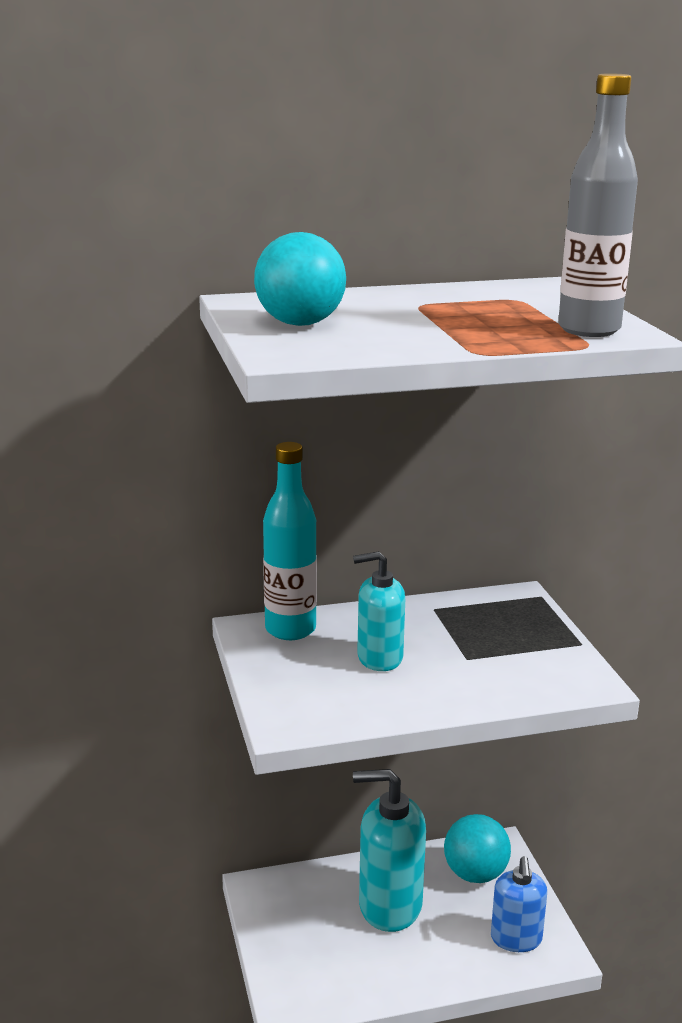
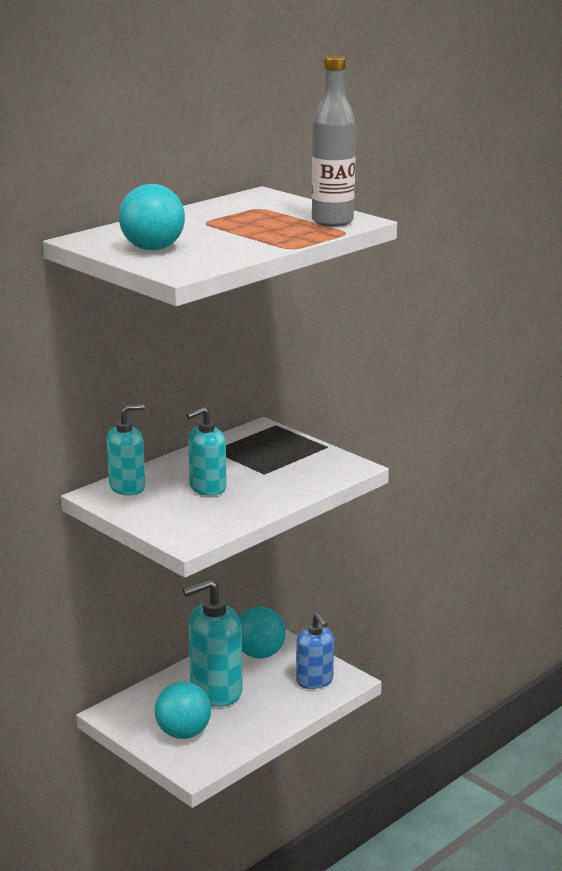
camera: 30 degrees left, 0 degrees up
(290, 629) = (127, 487): turquoise bottle -> turquoise soap dispenser
(313, 949) = (183, 733): none -> turquoise ball

